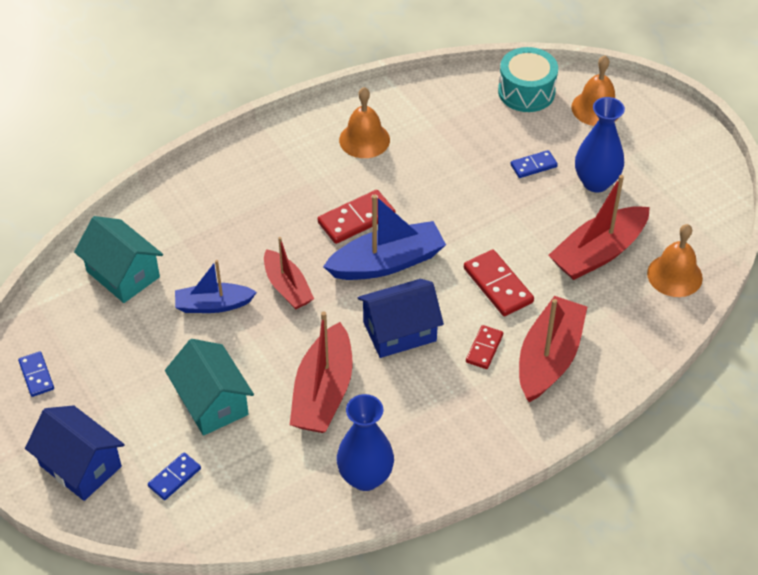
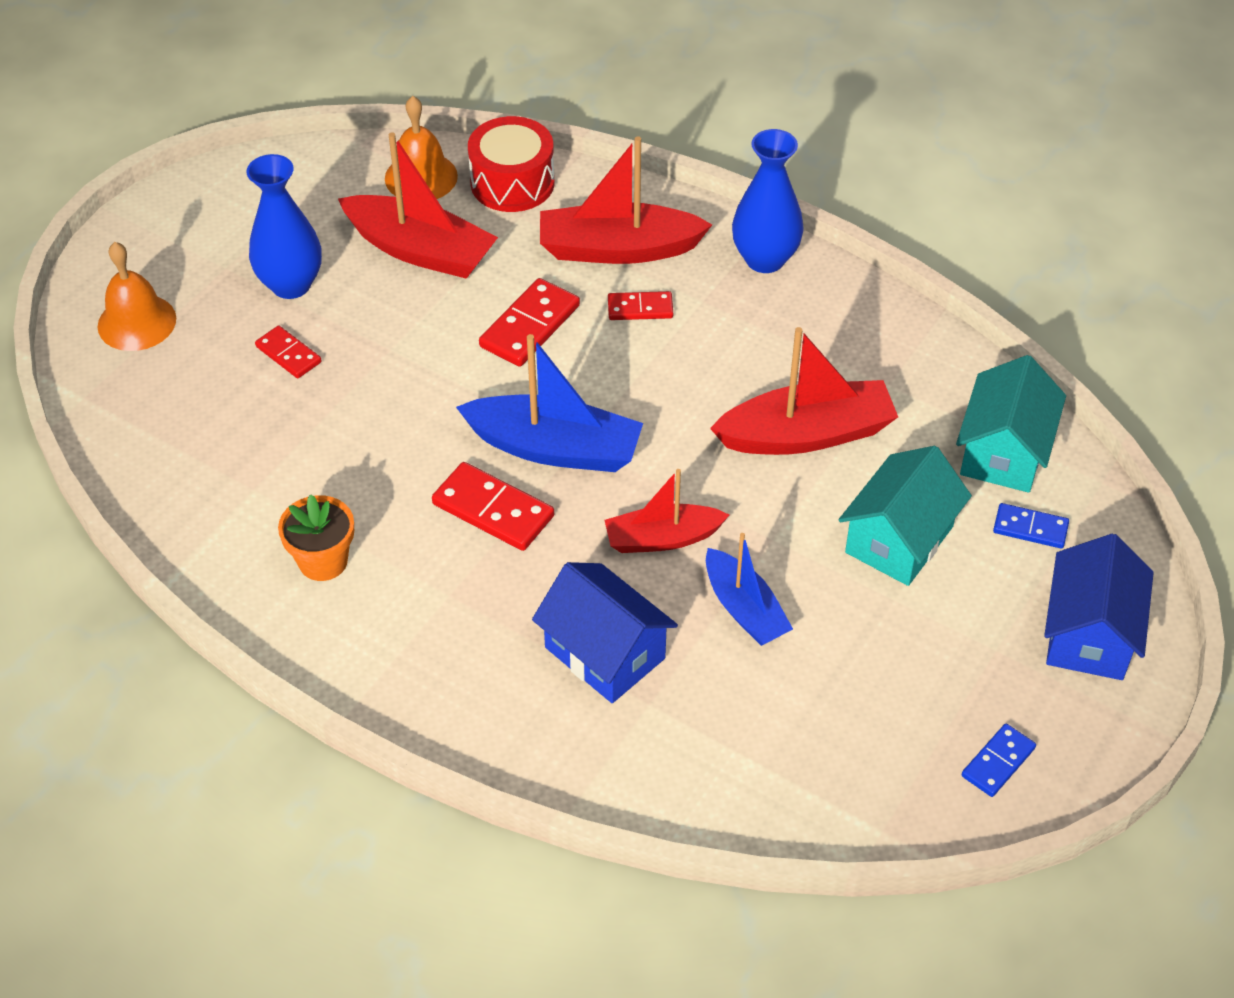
camera: 115 degrees left, 0 degrees up
(123, 274) = (758, 748): turquoise house -> turquoise house (1003, 452)
(287, 287) = (662, 538): red boat -> red boat turned 135 degrees counterclockwise
(364, 139) = (323, 561): orange bell -> orange flower pot
(365, 477) = (896, 352): blue vase -> blue vase (765, 259)
(387, 262) = (555, 448): blue boat -> blue boat turned 150 degrees clockwise
(399, 331) = (663, 395): blue house -> blue house (604, 653)
(526, 92) = (131, 406): turquoise drum -> none
(533, 166) = (288, 354): blue domino -> red domino
(646, 323) = (512, 183): none -> red drum

